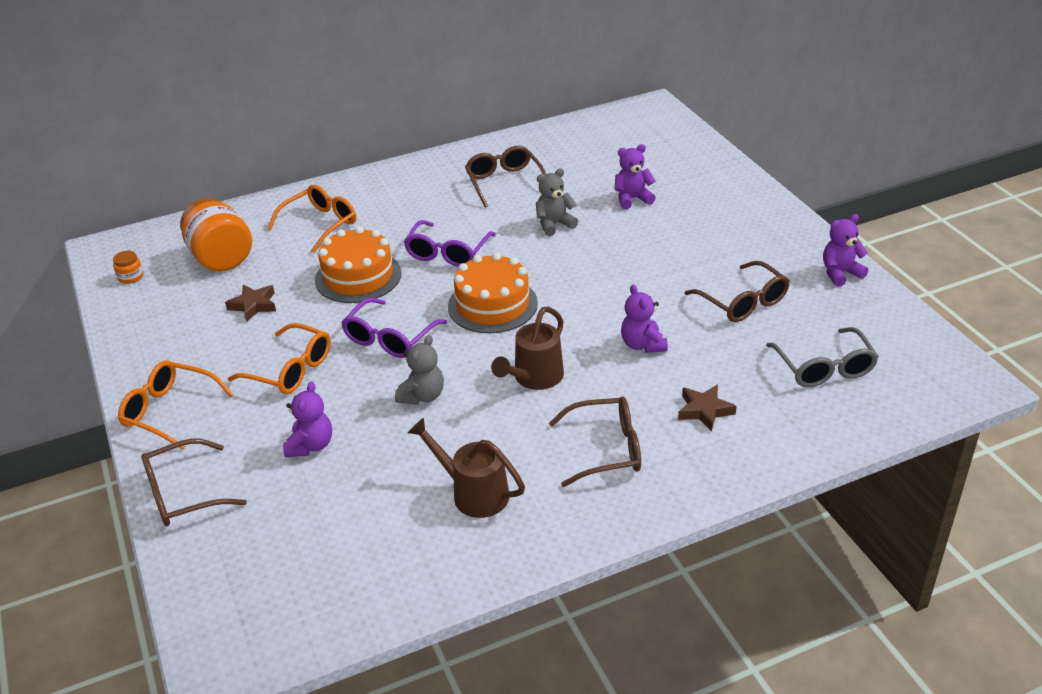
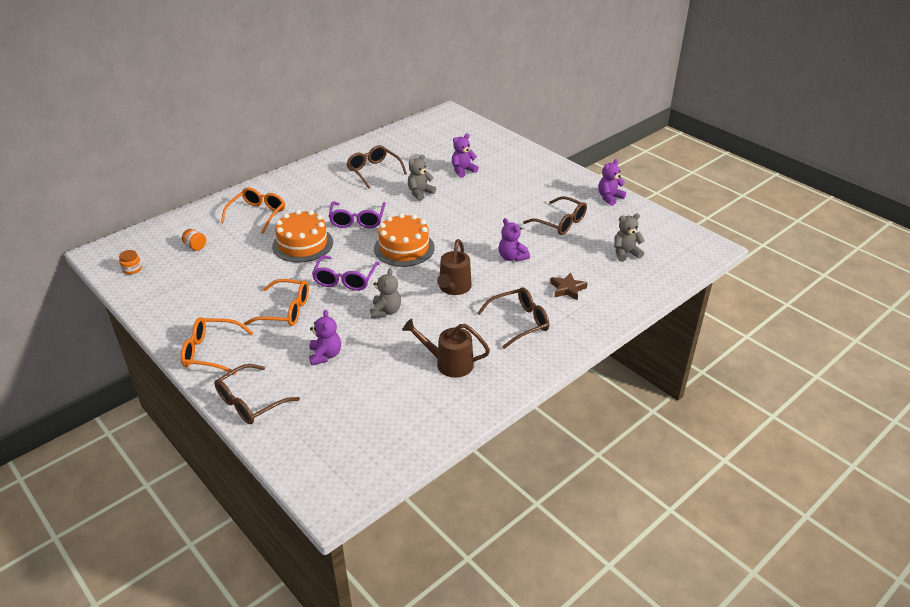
camera: 20 degrees left, 0 degrees up
(221, 258) = (195, 247): orange jar -> orange jar, size x0.43
(253, 305) = (236, 274): brown star -> none
(824, 368) = (625, 253): grey glasses -> grey teddy bear

